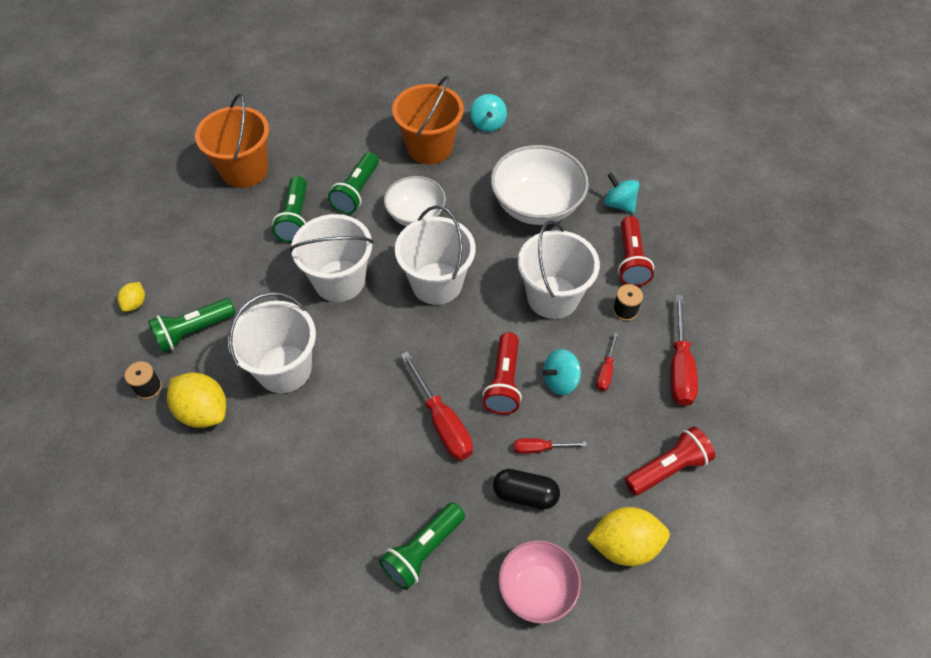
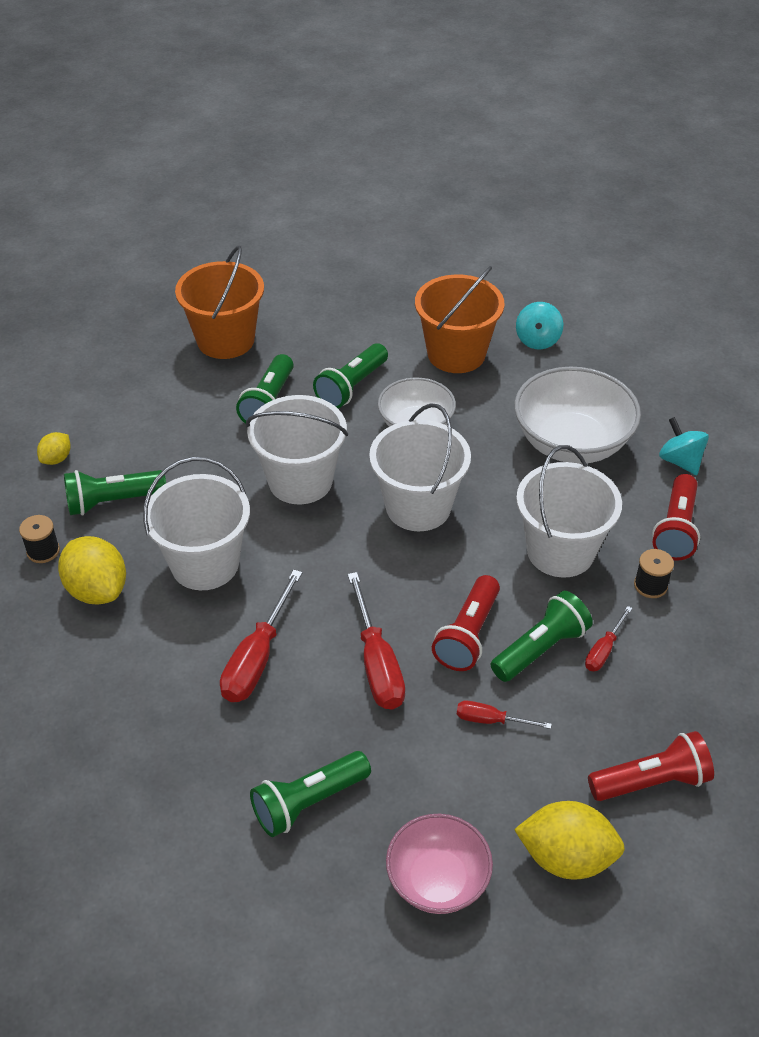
camera: 15 degrees right, 10 degrees down
(525, 494) = (455, 769): black capsule -> none
(560, 381) = (540, 649): turquoise spinning top -> green flashlight
(679, 367) = (703, 666): red screwdriver -> red screwdriver (257, 658)

